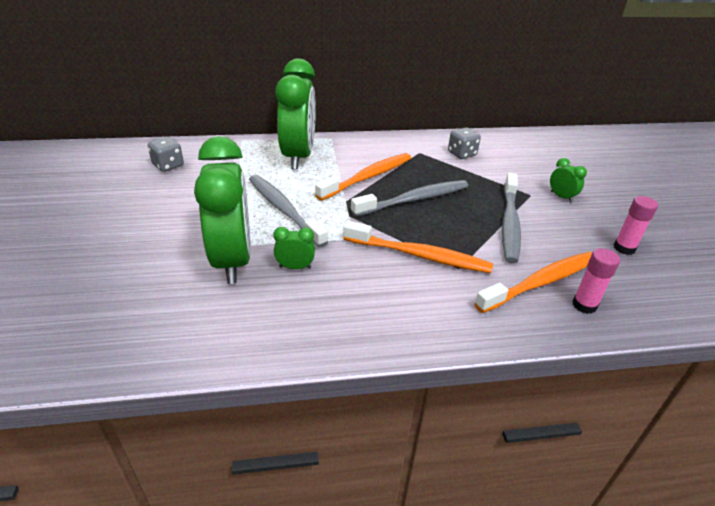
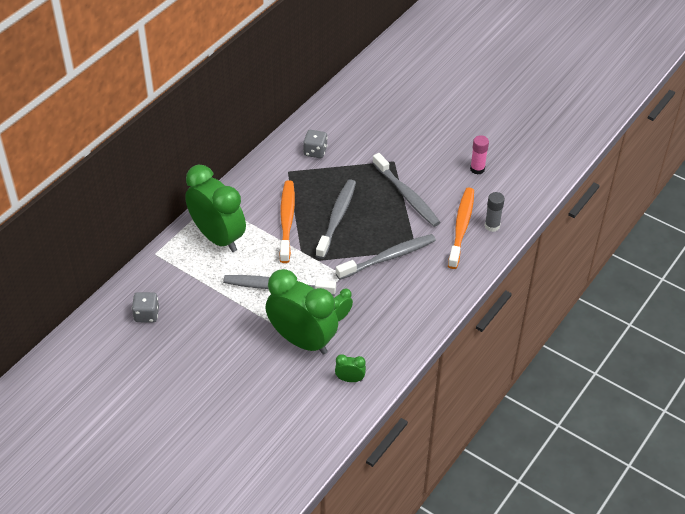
camera: 45 degrees left, 10 degrees up
(419, 255) = (388, 257): orange toothbrush -> grey toothbrush
(561, 197) = (411, 149): green clock -> green clock (350, 379)
(584, 305) = (492, 226): pink glue stick -> grey glue stick

